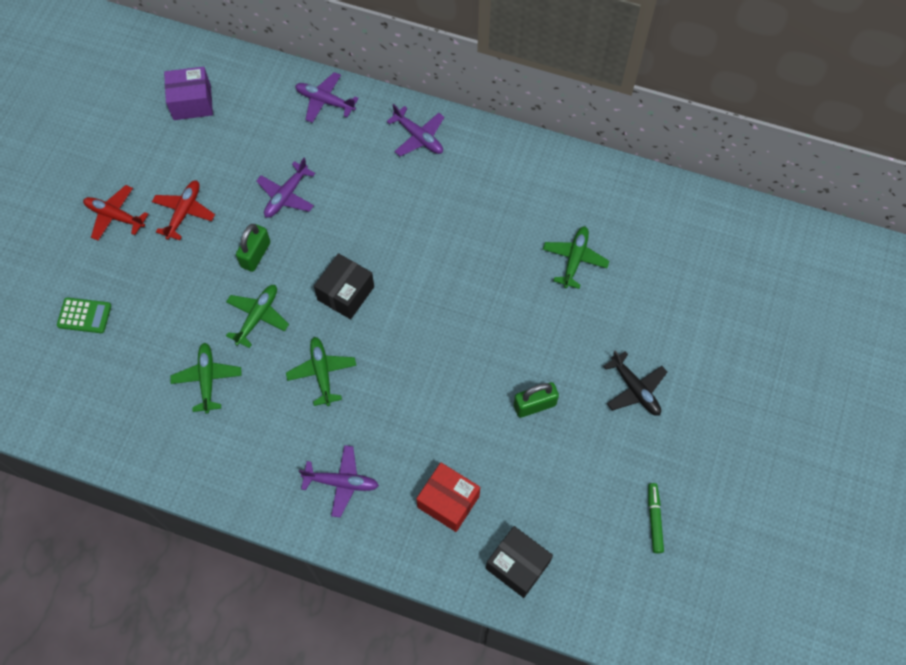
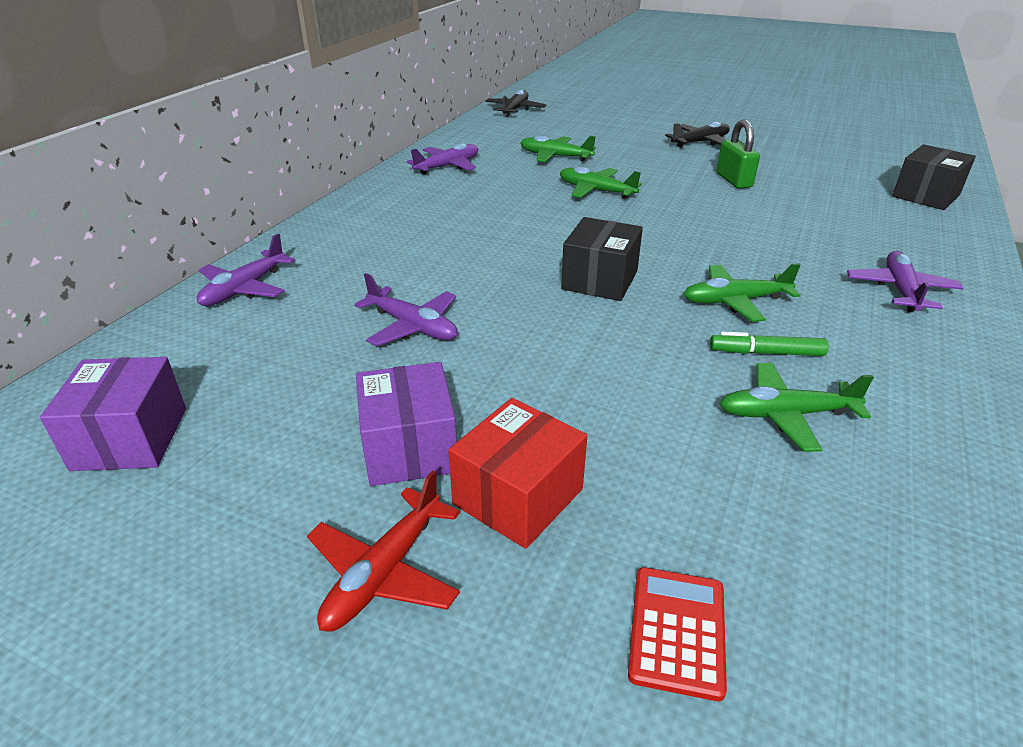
camera: 85 degrees left, 30 degrees down
(84, 315) = (677, 631): green calculator -> red calculator
(184, 212) = (409, 448): red plane -> purple box
(255, 254) = (524, 359): green padlock -> none
(258, 317) = (647, 357): green plane -> green plane (596, 191)
(346, 293) = (599, 280): black box -> black box turned 75 degrees clockwise
(418, 137) = (355, 224): purple plane -> purple plane (447, 166)
(448, 501) = (878, 225): red box -> red box (518, 496)
(654, 519) = (831, 143): green marker -> green marker (766, 353)
(710, 217) = (515, 110): none -> black plane

